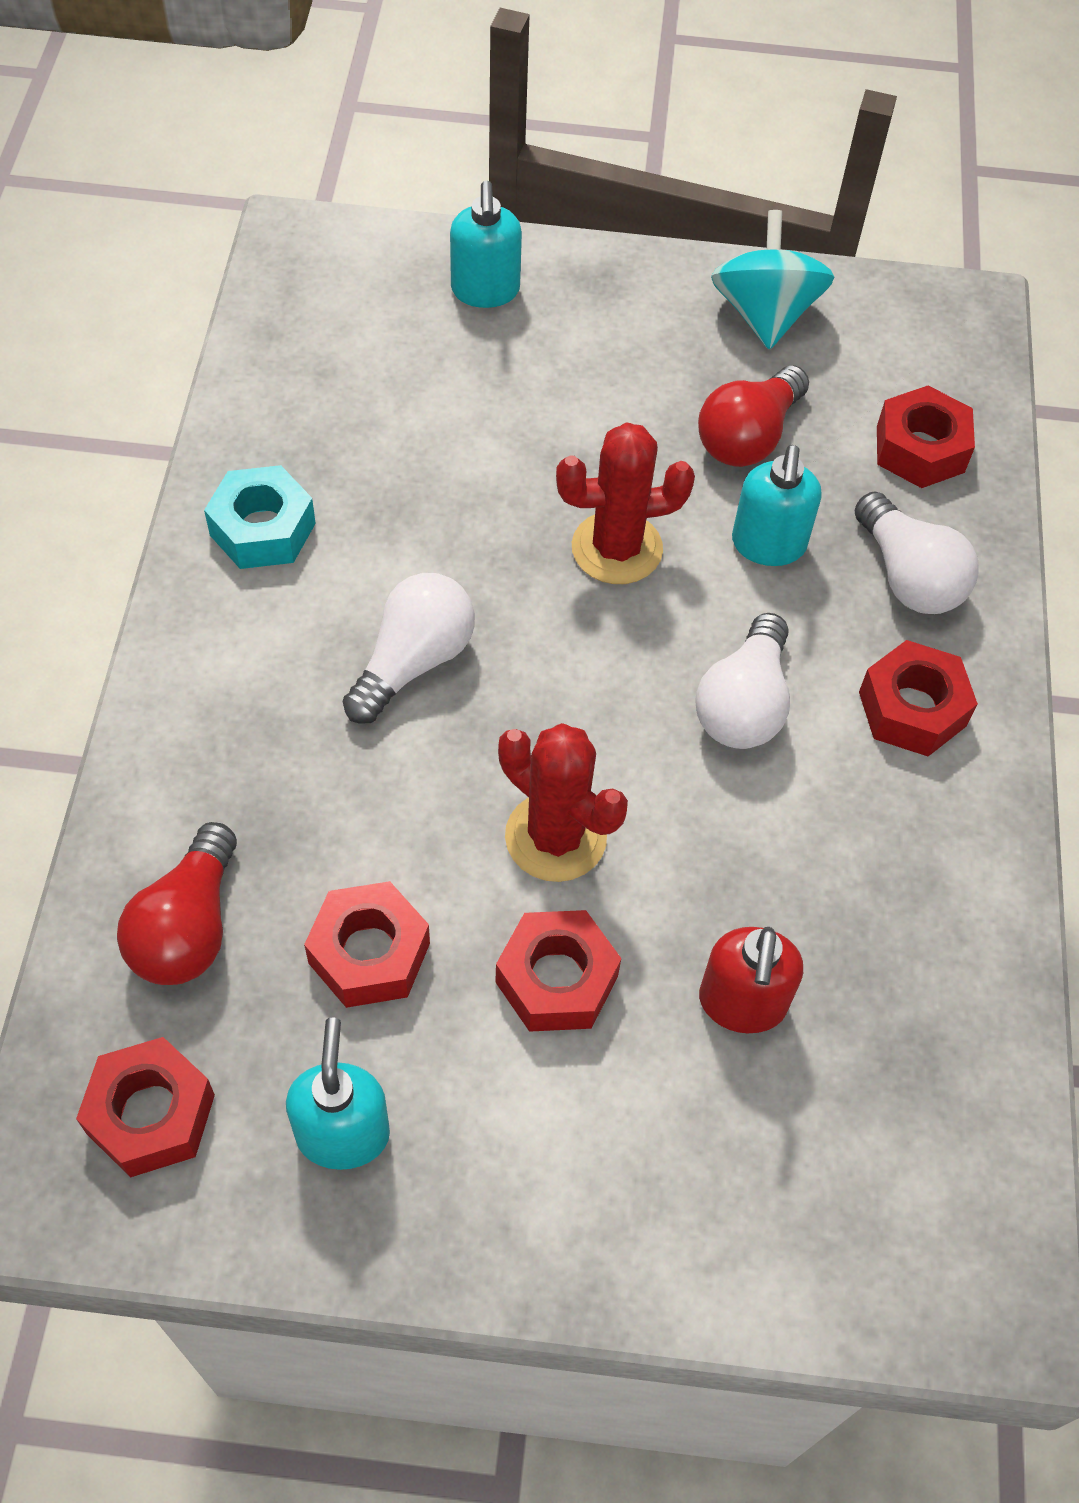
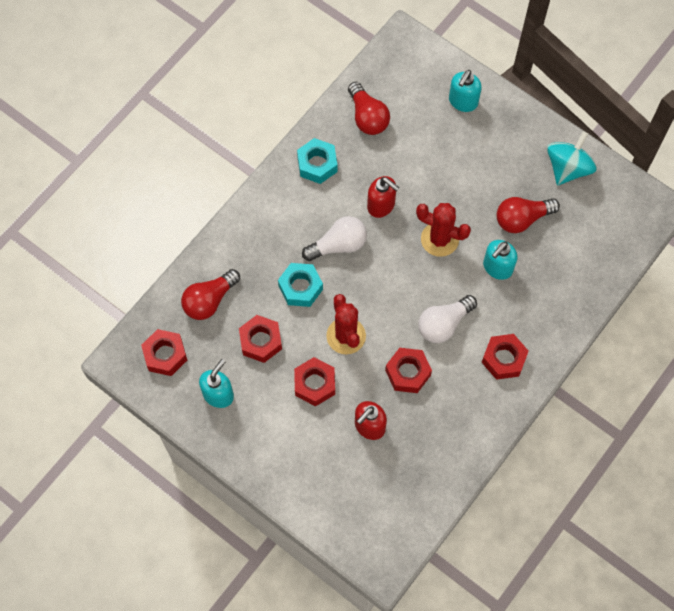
camera: 35 degrees right, 10 degrees up
(312, 397) = (367, 117): none -> red light bulb
(386, 789) = (300, 287): none -> turquoise nut
(452, 543) = (381, 205): none -> red soap dispenser
(908, 576) = (541, 308): white light bulb -> none
(920, 449) = (586, 259): red nut -> red nut (408, 373)

